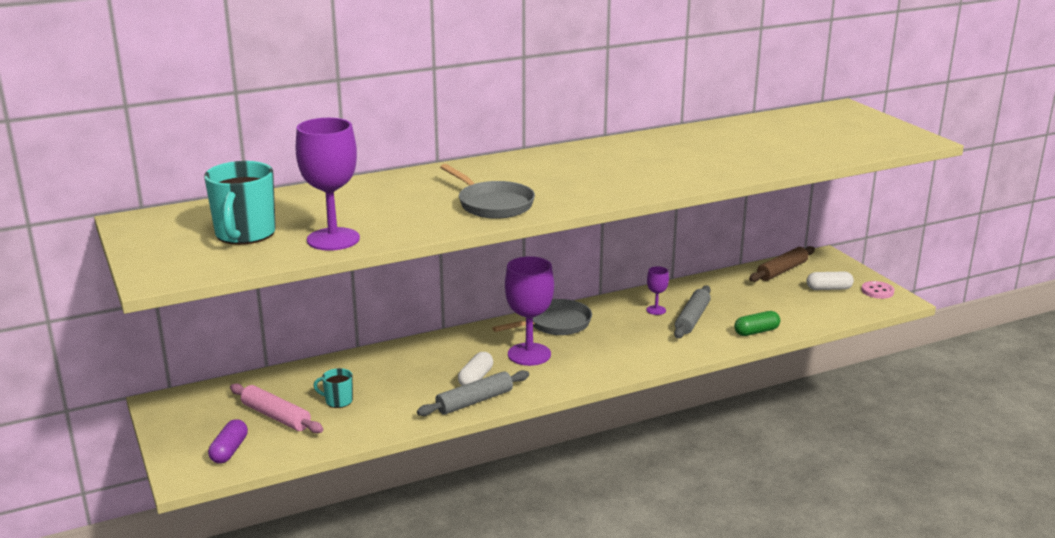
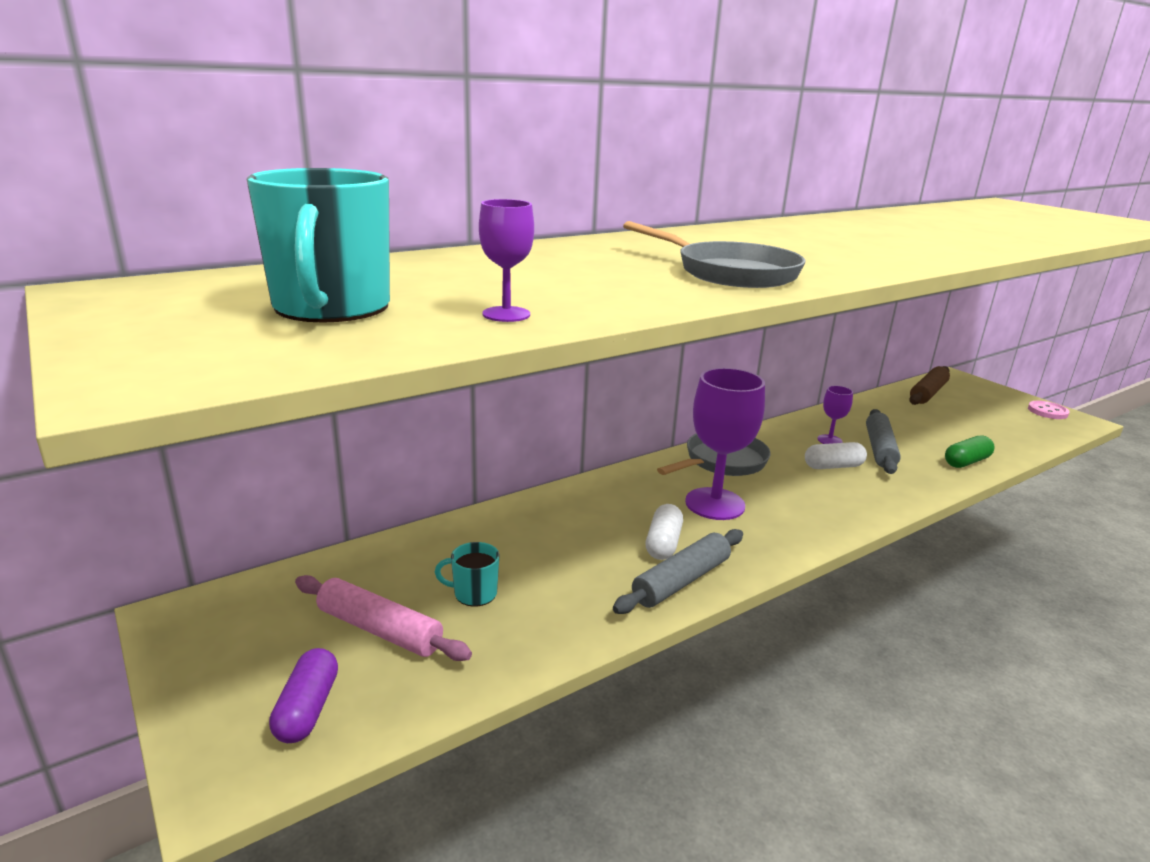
camera: 10 degrees left, 0 degrees up
(333, 239) = (506, 314): purple goblet -> purple goblet, size x0.48
(829, 289) = (995, 410): white capsule -> white capsule (833, 466)

